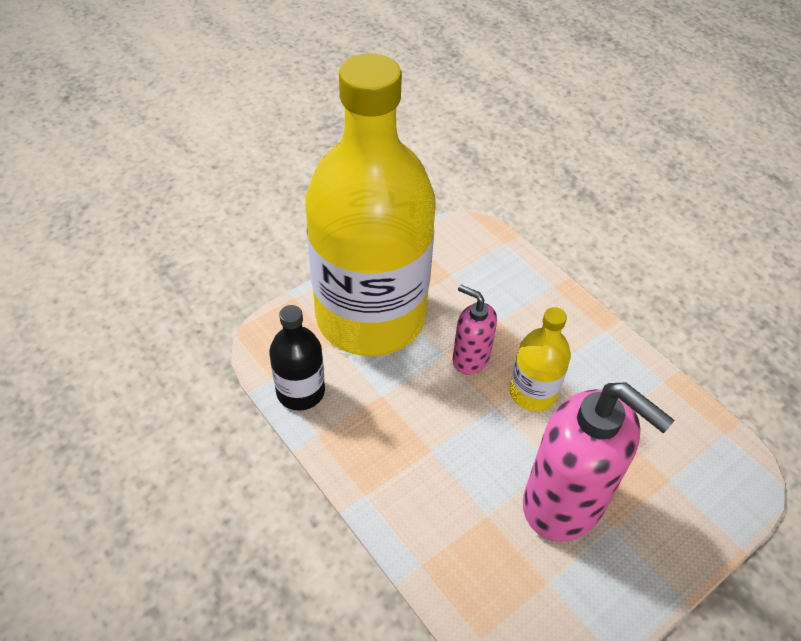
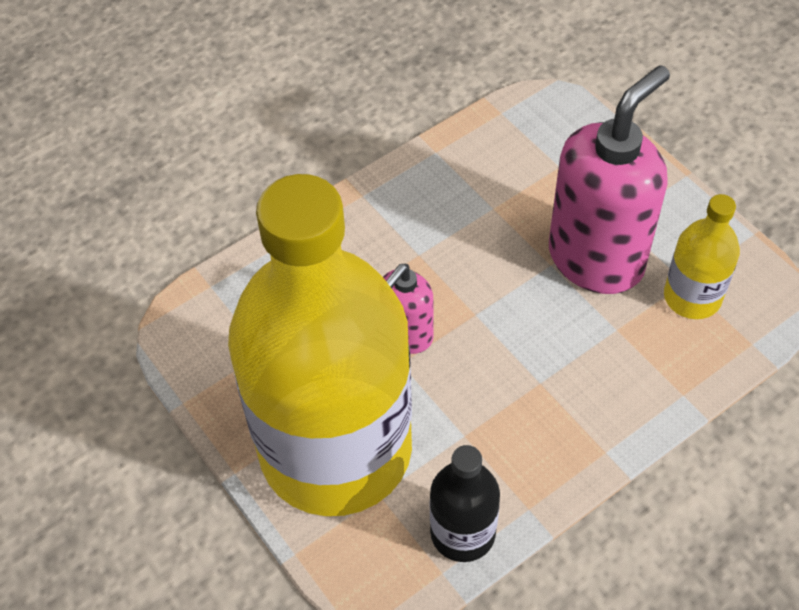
camera: 85 degrees left, 5 degrees up
(533, 393) = (455, 274): yellow bottle -> yellow bottle (692, 297)

